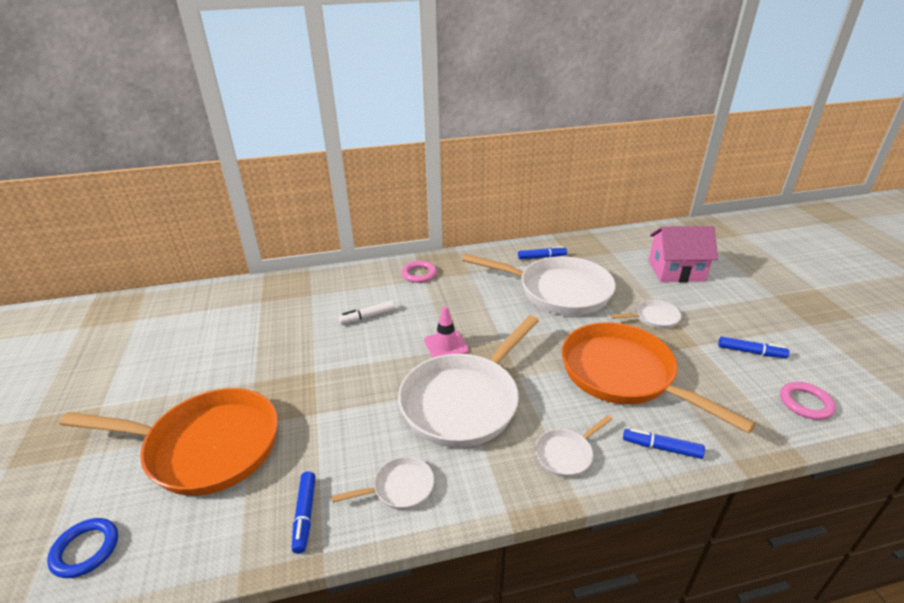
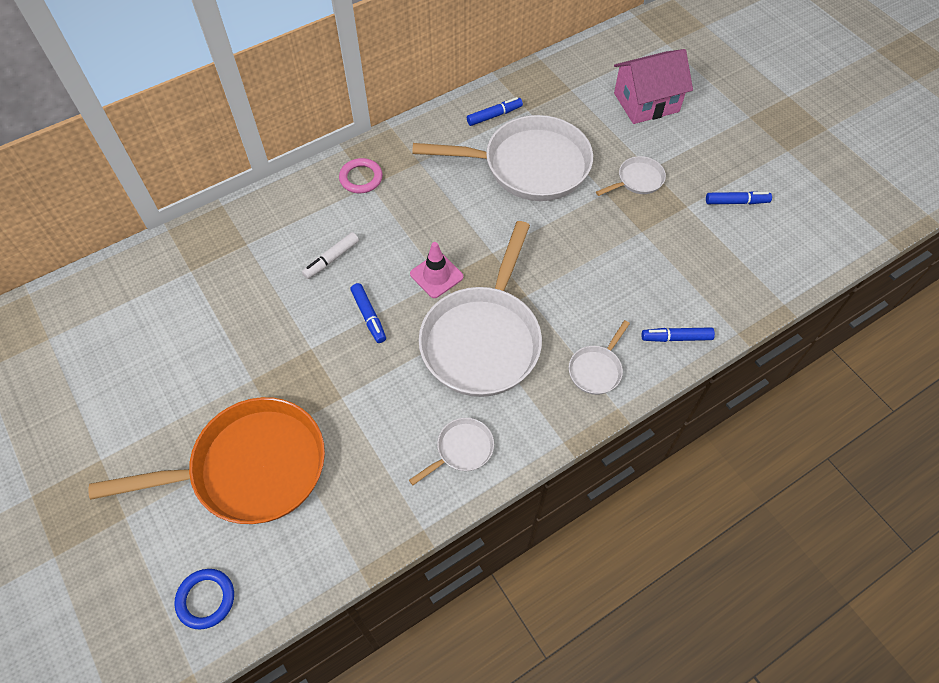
camera: 20 degrees left, 25 degrees up
(305, 515) = (389, 502): blue marker -> blue marker (369, 316)
(623, 375) = (625, 264): orange pan -> none
(805, 403) = (789, 252): pink ring -> none

